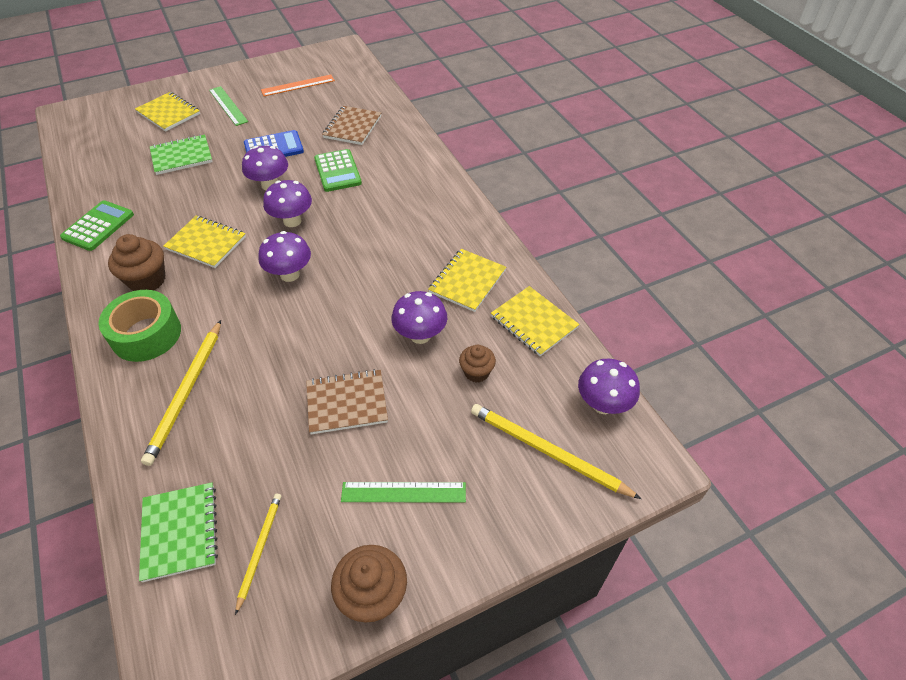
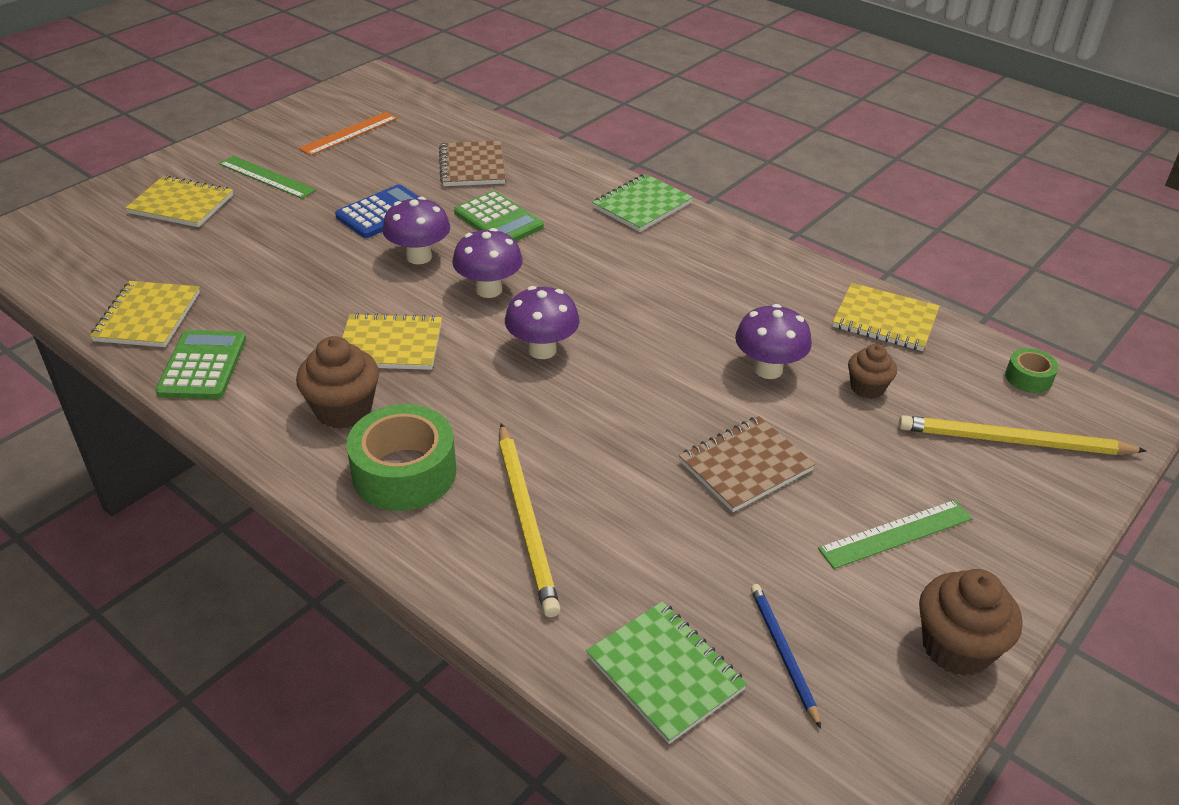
camera: 25 degrees left, 10 degrees down
(181, 156) = (253, 252): green notebook -> green notebook (642, 205)
(260, 549) = (783, 653): yellow pencil -> blue pencil
(467, 281) = (772, 299): yellow notebook -> yellow notebook (147, 317)
(603, 404) = (1028, 378): purple mushroom -> green tape

